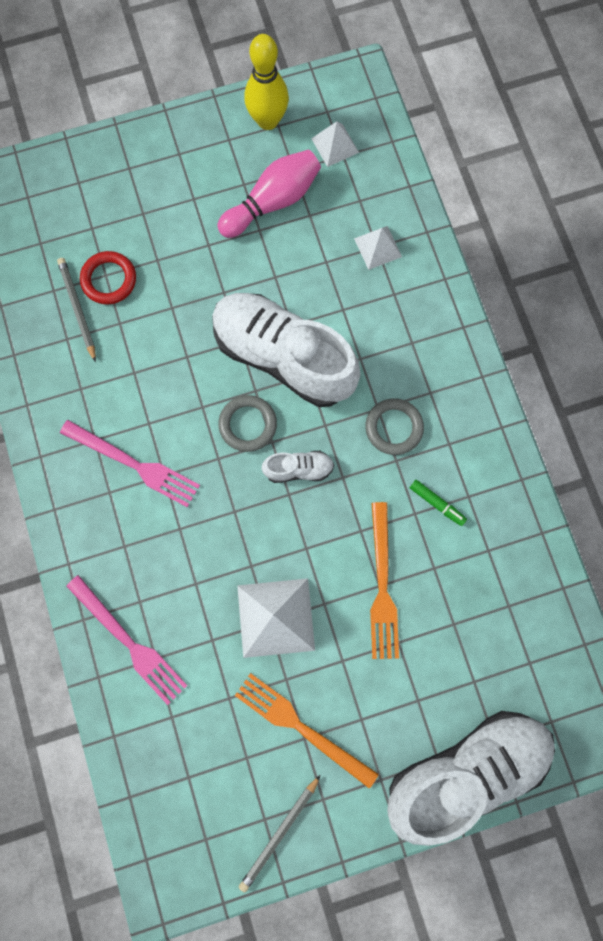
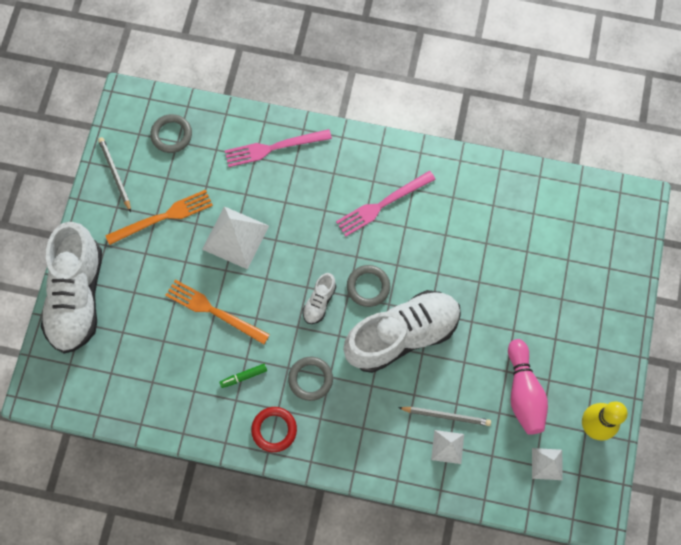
camera: 120 degrees right, 5 degrees down
(78, 309) = (511, 222): grey pencil -> grey pencil (446, 416)
(109, 280) = (522, 252): red ring -> red ring (274, 430)
(183, 791) = (171, 135): none -> grey ring

